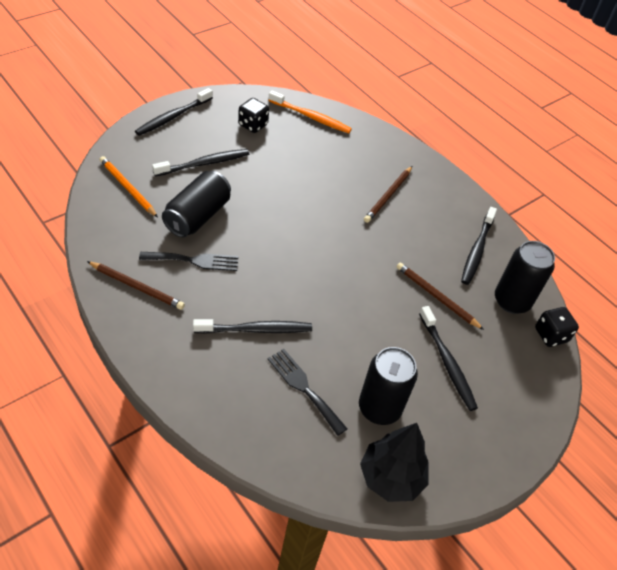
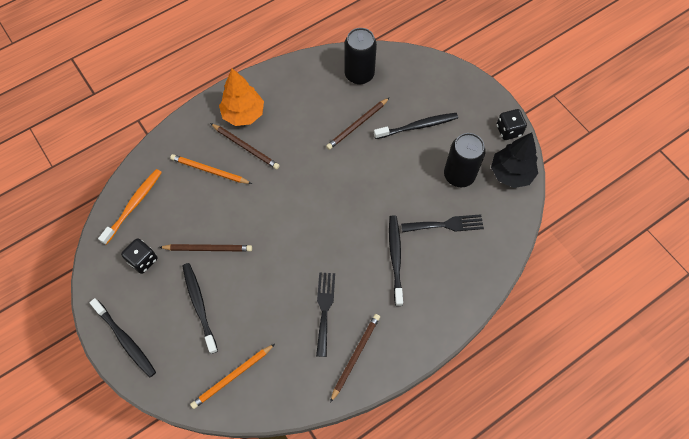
camera: 80 degrees left, 15 degrees up
(198, 216) = (270, 308): black can -> none
(266, 168) = (208, 248): none -> brown pencil
(304, 388) = (446, 225): black fork -> black fork turned 150 degrees counterclockwise
(355, 168) = (209, 171): none -> orange pencil
(429, 194) = (243, 114): none -> orange tree
(477, 250) = (308, 89): black toothbrush -> none
(551, 335) = (389, 55): black dice -> black dice (508, 130)

